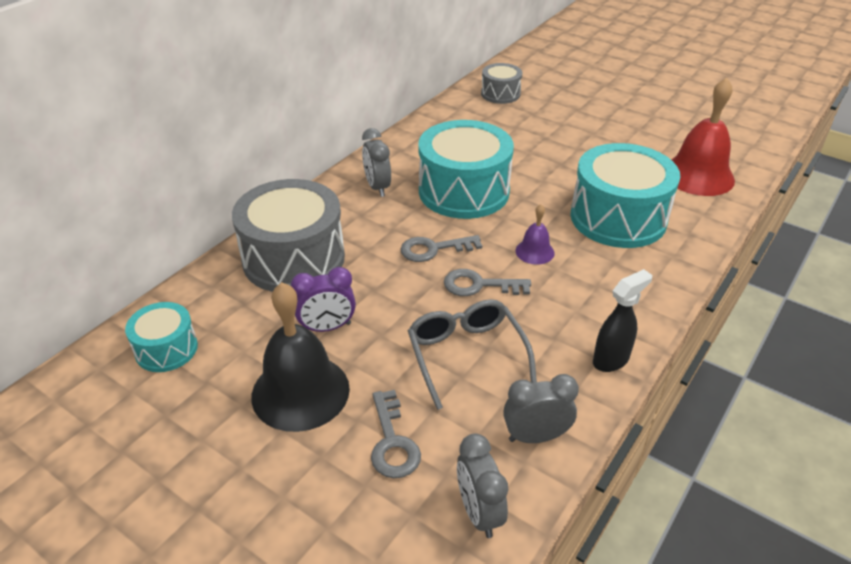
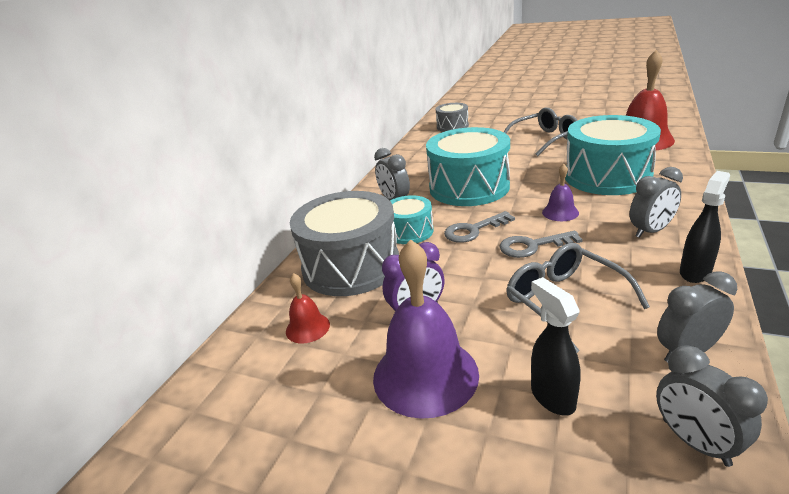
camera: 10 degrees left, 10 degrees down
(166, 349) = (261, 372): turquoise drum -> turquoise drum (410, 231)
(223, 316) = (307, 328): none -> red bell
(300, 392) = (425, 375): black bell -> purple bell
(392, 442) = (552, 397): grey key -> black spray bottle
(590, 144) = (545, 139): none -> grey glasses
(607, 301) = (650, 231): none -> grey clock

